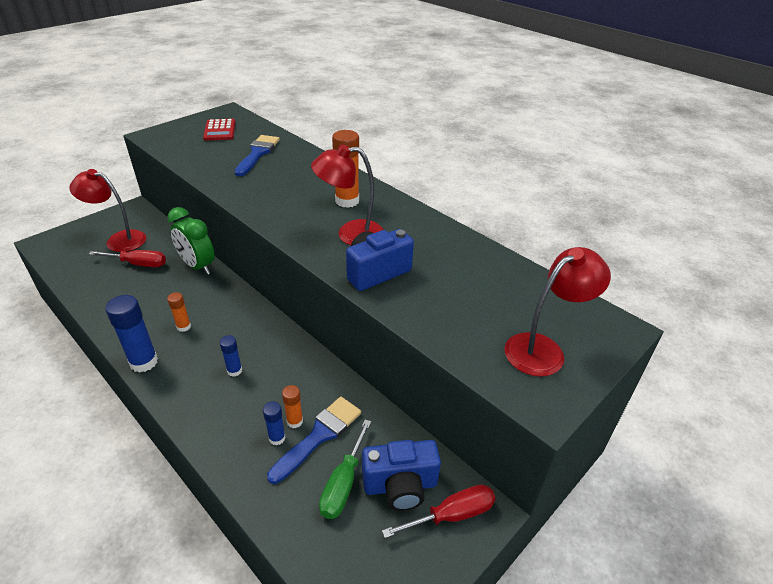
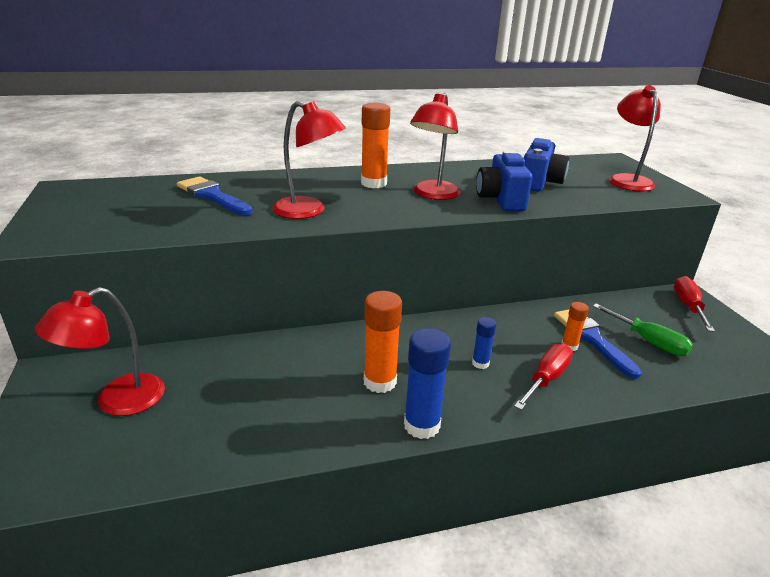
camera: 60 degrees left, 10 degrees down
(138, 264) = (206, 393): red screwdriver -> red screwdriver (546, 379)
(183, 327) = (380, 382): orange glue stick -> orange glue stick, size x1.82
(198, 266) = (269, 347): green clock -> none
(220, 130) = (110, 201): red calculator -> none
(262, 194) = (308, 211): none -> red lamp
(277, 438) = (586, 361): blue glue stick -> none
(400, 486) = (657, 318): blue camera -> blue camera (539, 183)

